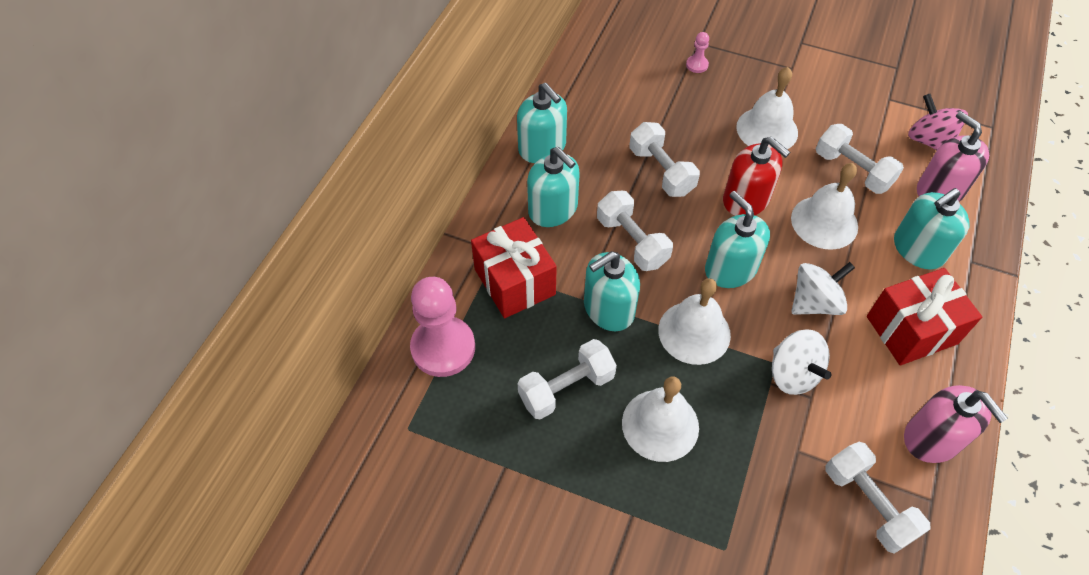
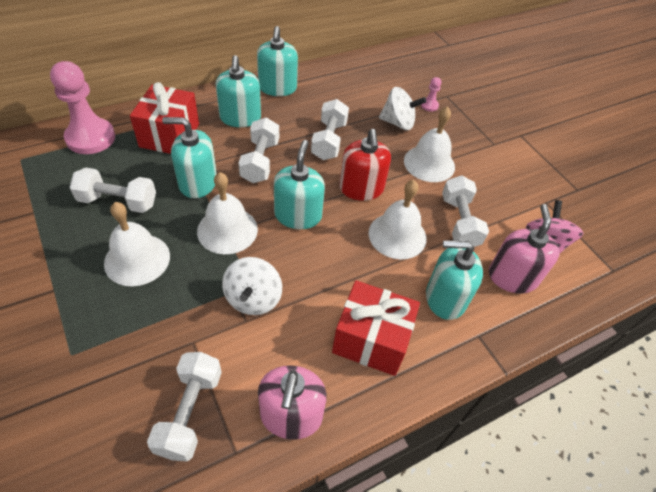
camera: 35 degrees right, 5 degrees down
(814, 303) = (325, 272): white spinning top -> white spinning top (398, 123)

